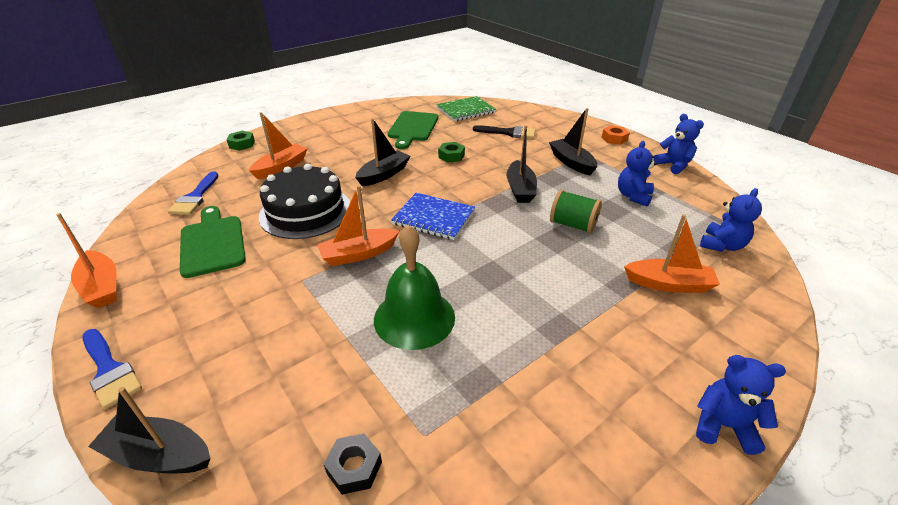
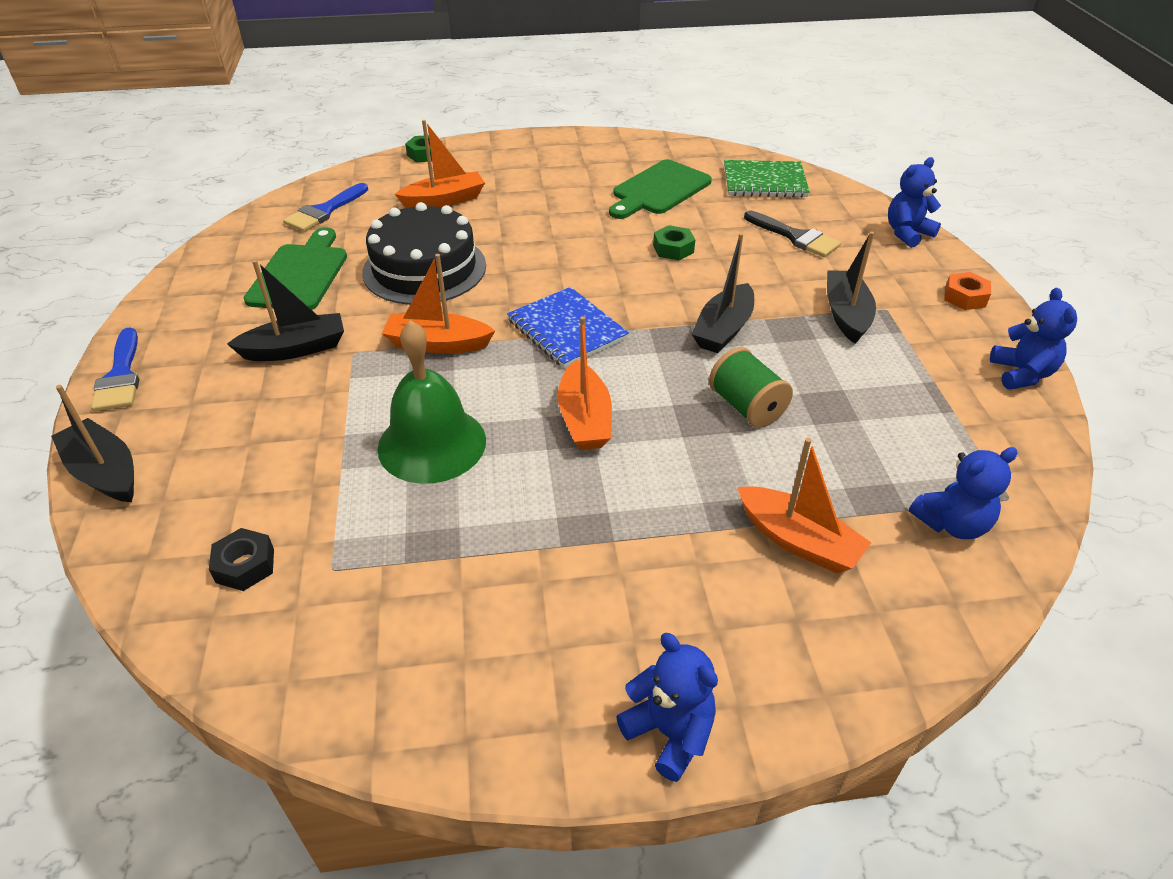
camera: 30 degrees right, 5 degrees up
(101, 287) = (170, 287): orange boat -> orange boat (584, 419)
(384, 175) = (558, 249): black boat -> black boat (295, 349)
(633, 196) = (890, 399): blue teddy bear -> blue teddy bear (907, 233)

